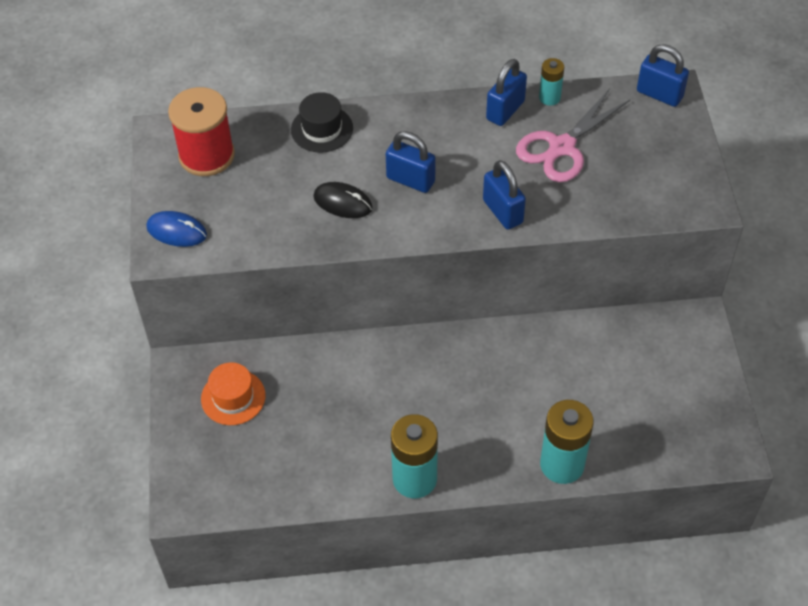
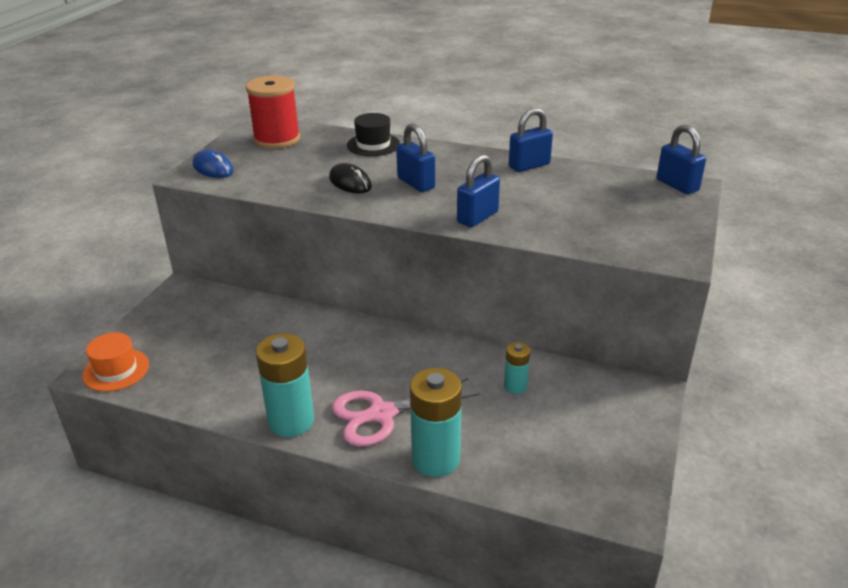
camera: 25 degrees right, 20 degrees down
(233, 397) = (200, 318): orange hat -> orange hat (116, 370)
(502, 211) = (477, 217): blue padlock -> blue padlock turned 45 degrees clockwise
(549, 97) = (573, 167): turquoise battery -> turquoise battery (515, 386)
(562, 147) = (562, 194): pink scissors -> pink scissors (382, 414)

